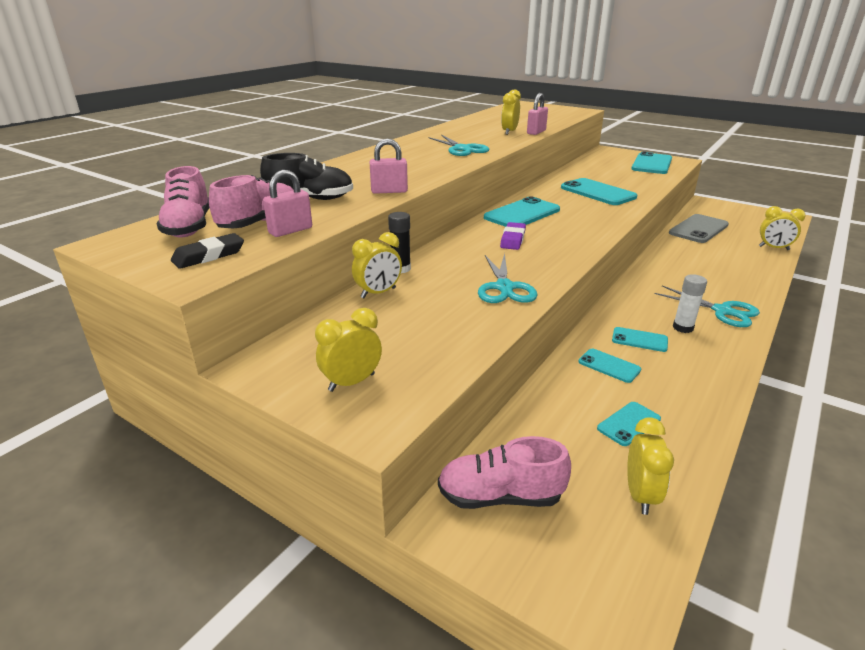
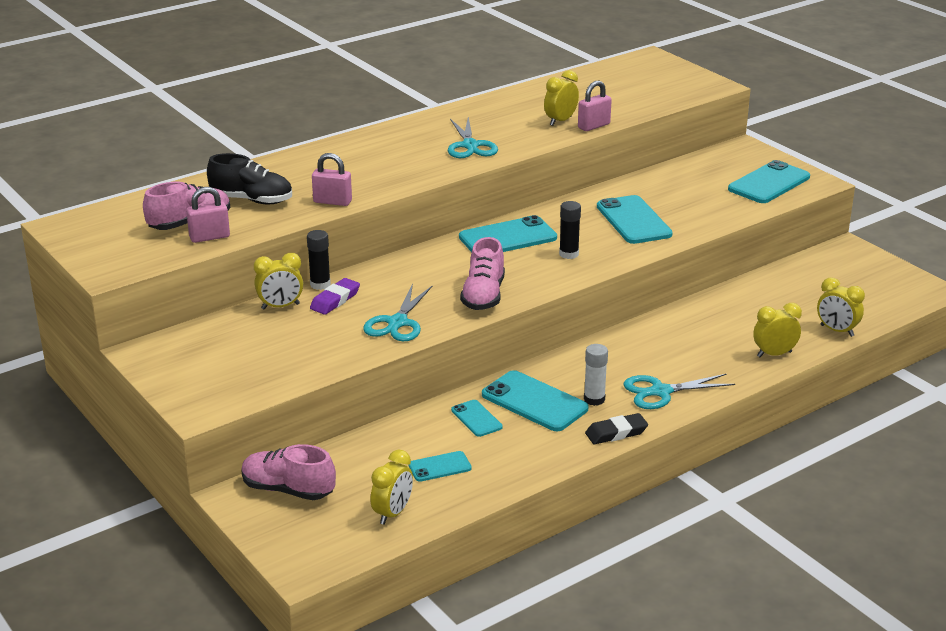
camera: 20 degrees right, 0 degrees up
(189, 227) = (130, 218): pink shoe -> pink shoe (483, 296)
(209, 256) = (131, 253): black eraser -> black eraser (616, 433)
(351, 382) = (204, 378): yellow clock -> yellow clock (774, 354)
(513, 239) = (461, 270): purple eraser -> purple eraser (335, 300)
(581, 217) = (569, 254): none -> black glue stick
(639, 340) = (534, 402): turquoise phone -> turquoise phone, size x1.84
(698, 229) = (776, 287): grey phone -> none
(722, 311) = (660, 392): turquoise scissors -> turquoise scissors turned 105 degrees clockwise

